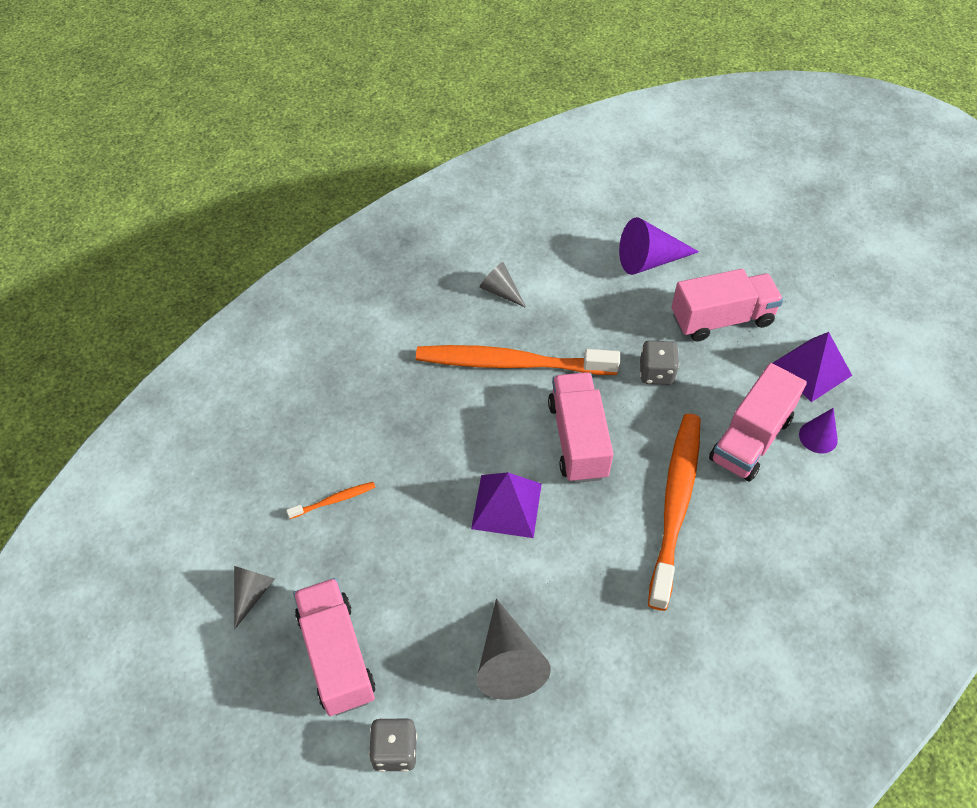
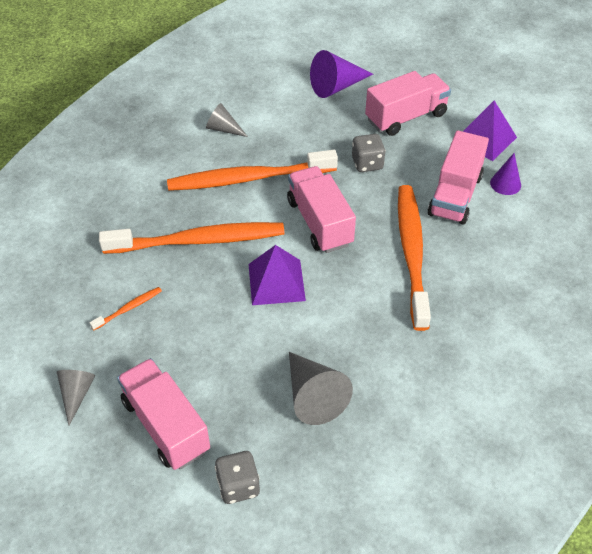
camera: 15 degrees left, 5 degrees down
(432, 432) = (198, 241): none -> orange toothbrush

